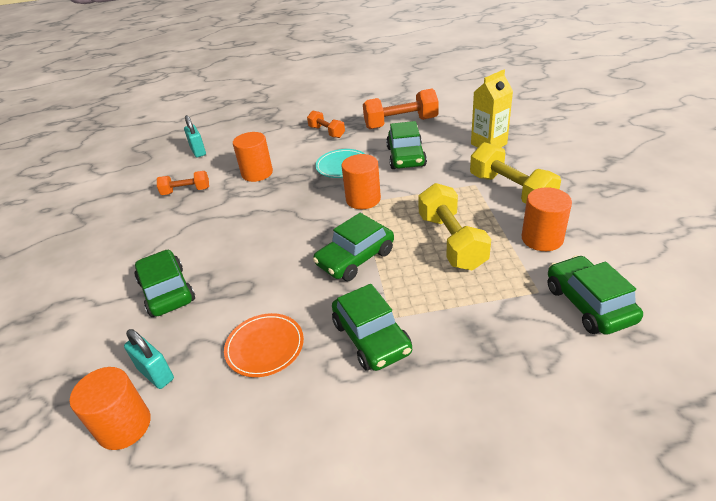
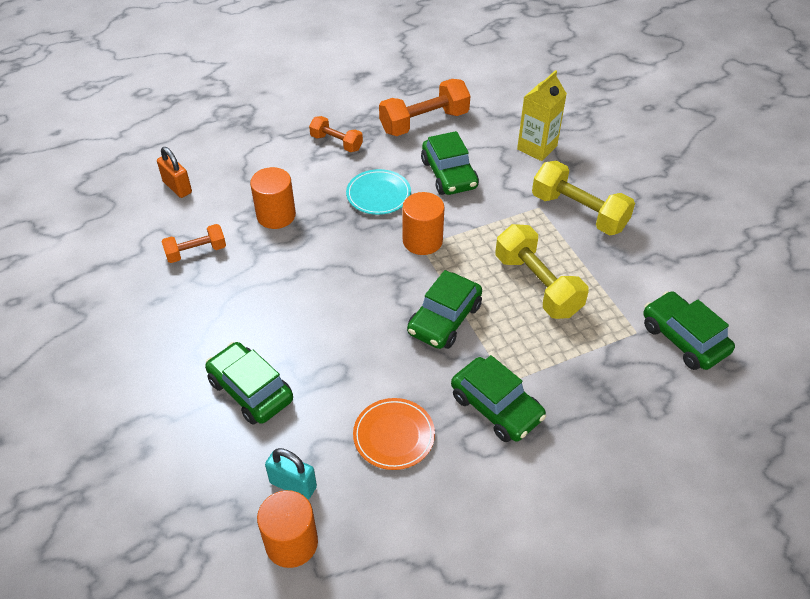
camera: 20 degrees left, 10 degrees up
(198, 151) = (177, 187): turquoise padlock -> orange padlock
(542, 238) = (625, 270): orange cylinder -> none

